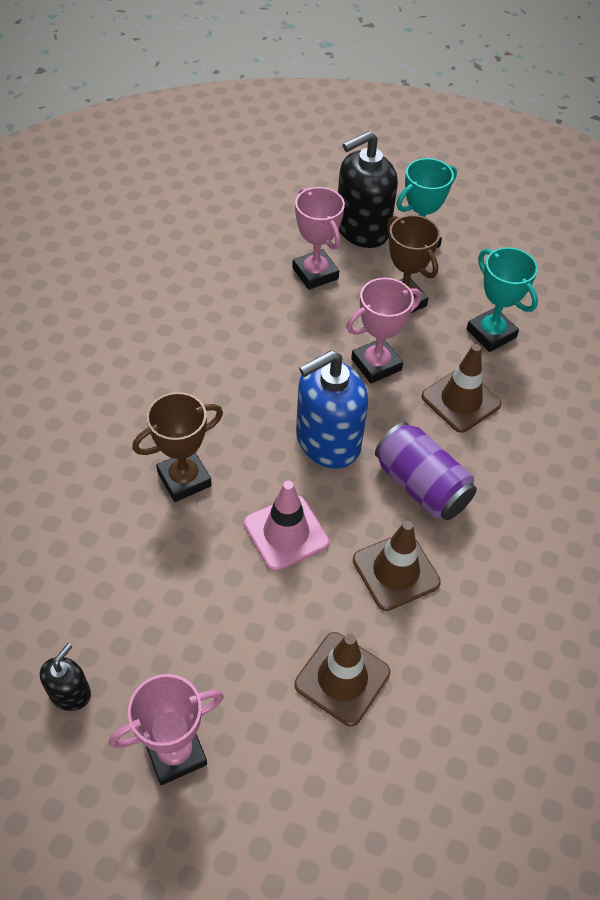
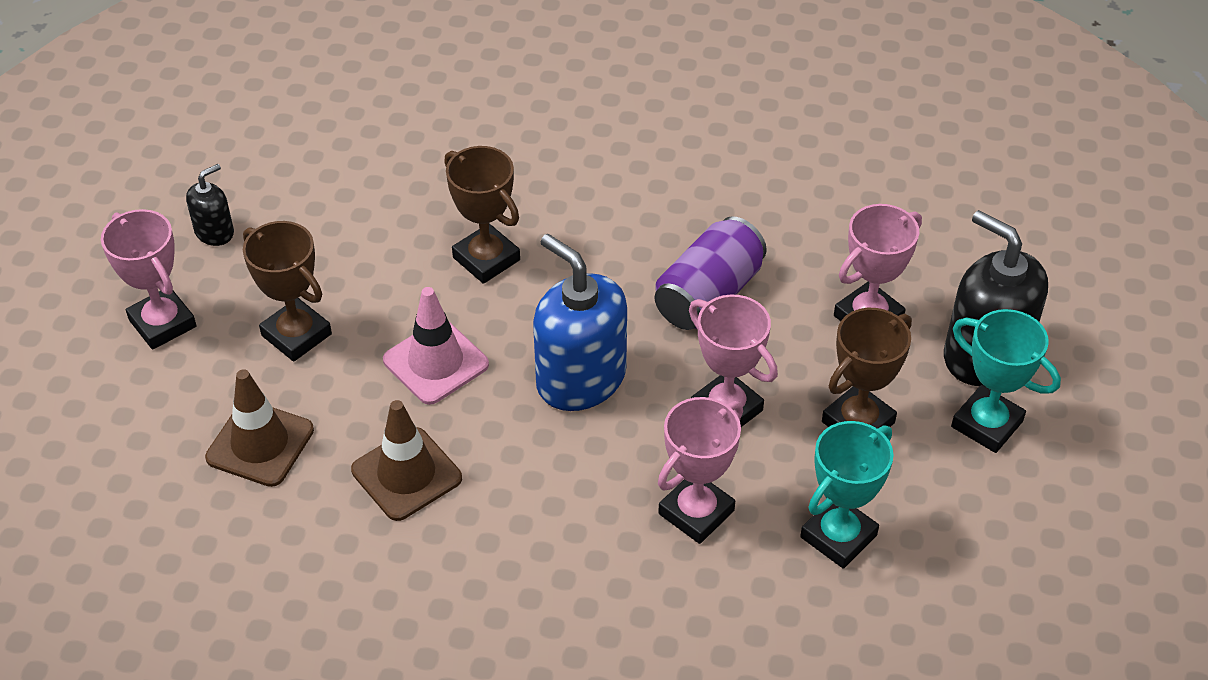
camera: 80 degrees right, 5 degrees down
(70, 693) = (214, 232): black soap dispenser -> black soap dispenser turned 60 degrees counterclockwise
(225, 634) = (296, 335): none -> brown trophy
(421, 486) = (538, 484): purple can -> purple can (708, 295)
(461, 400) = (696, 512): brown traffic cone -> pink trophy

